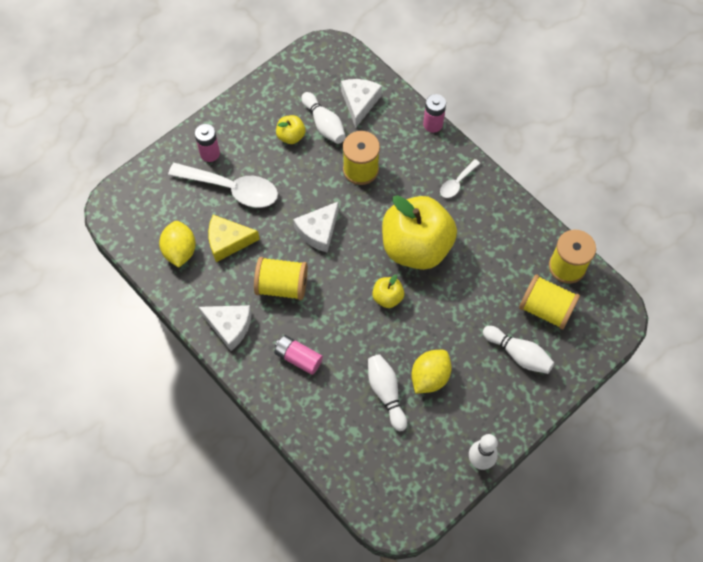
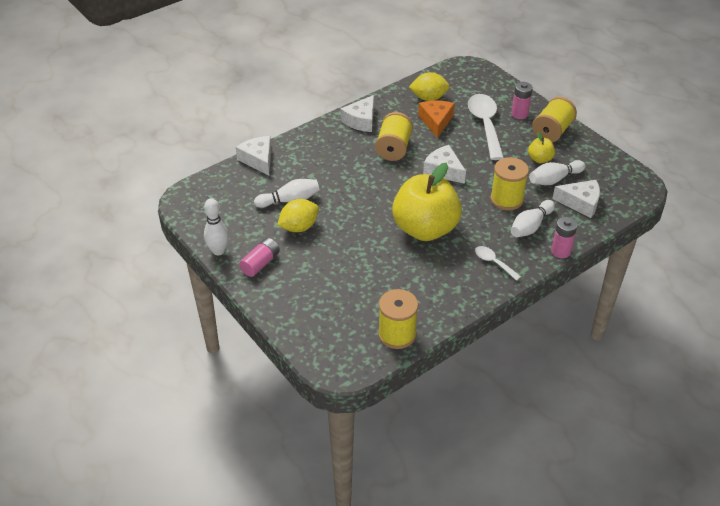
camera: 95 degrees right, 20 degrees down
(228, 241) = (436, 122): yellow cheese -> orange cheese
(232, 189) = (485, 125): white spoon -> white spoon turned 150 degrees clockwise
(298, 358) = (329, 154): pink battery -> pink battery (260, 263)
(315, 441) = (258, 160): none -> white cheese
(387, 297) = (376, 207): yellow apple -> none
(429, 377) = (299, 227): yellow lemon -> yellow lemon turned 75 degrees counterclockwise
(518, 354) = (310, 287): white bowling pin -> white bowling pin (530, 226)
(545, 309) = (353, 312): yellow spool -> yellow spool (552, 131)

